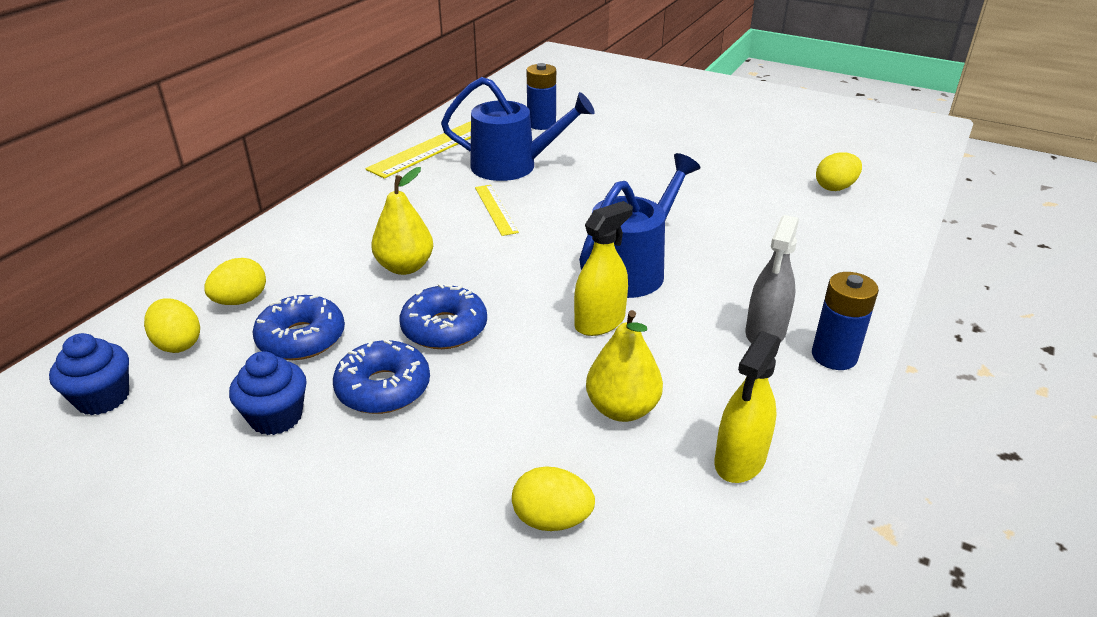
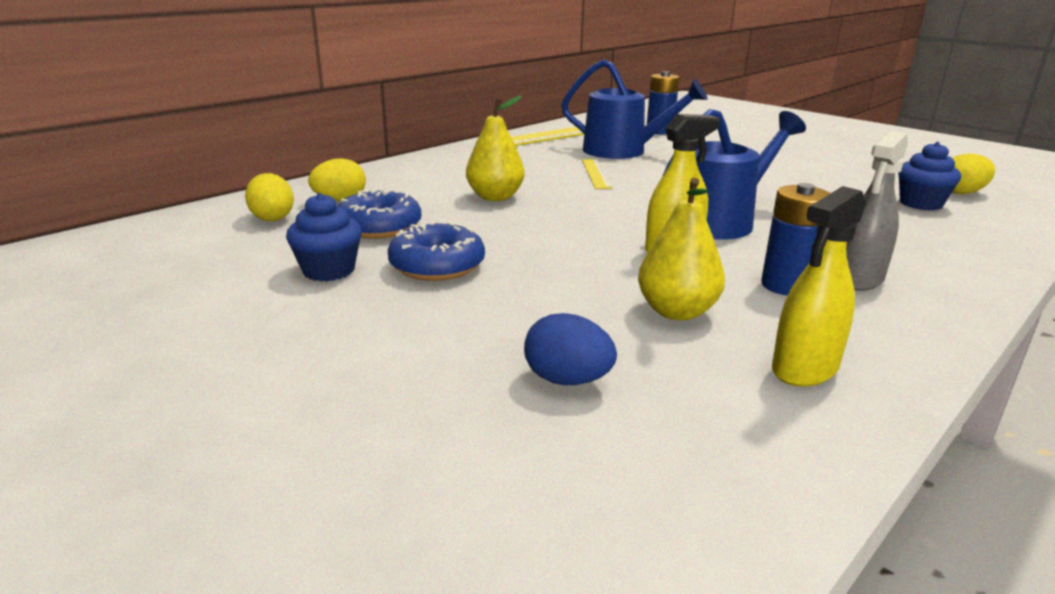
camera: 15 degrees right, 10 degrees down
(103, 398) = (191, 240): blue cupcake -> blue cupcake (920, 204)
(444, 328) = (514, 236): blue donut -> none
(552, 519) = (567, 380): yellow egg -> blue egg
(834, 356) = (941, 306): blue battery -> blue battery (786, 286)

